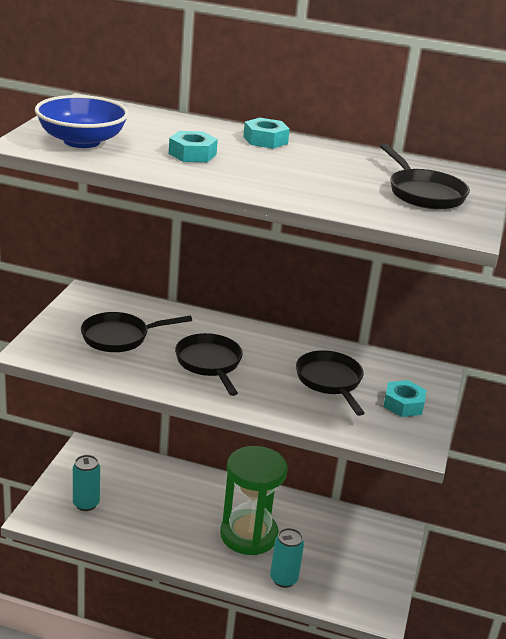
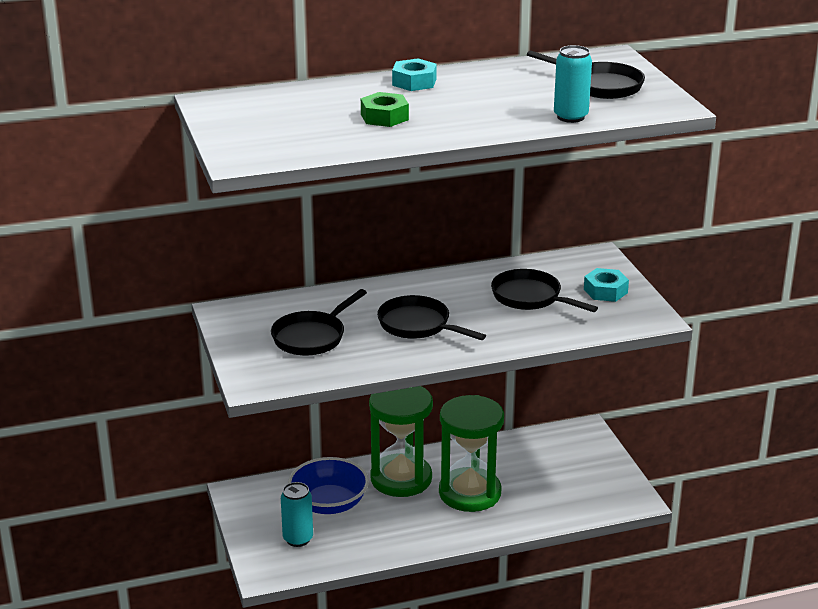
camera: 30 degrees left, 0 degrees up
(82, 141) = (279, 139): blue bowl -> blue bowl (329, 503)
(192, 154) = (384, 117): turquoise nut -> green nut
(209, 496) = (401, 479): none -> green hourglass
(283, 579) = (536, 513): turquoise can -> turquoise can (570, 117)

